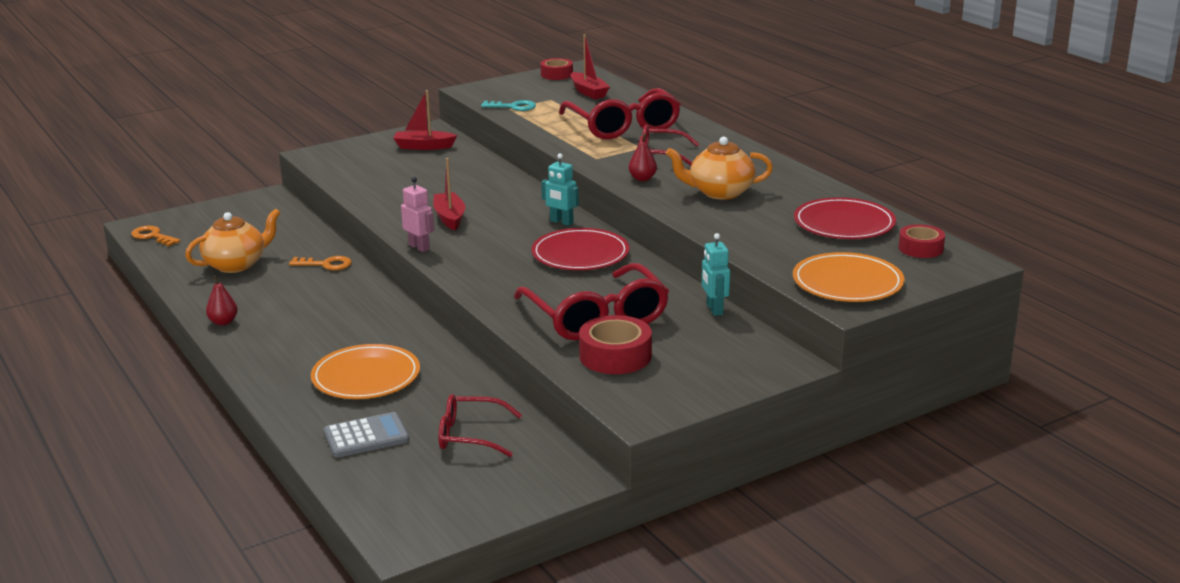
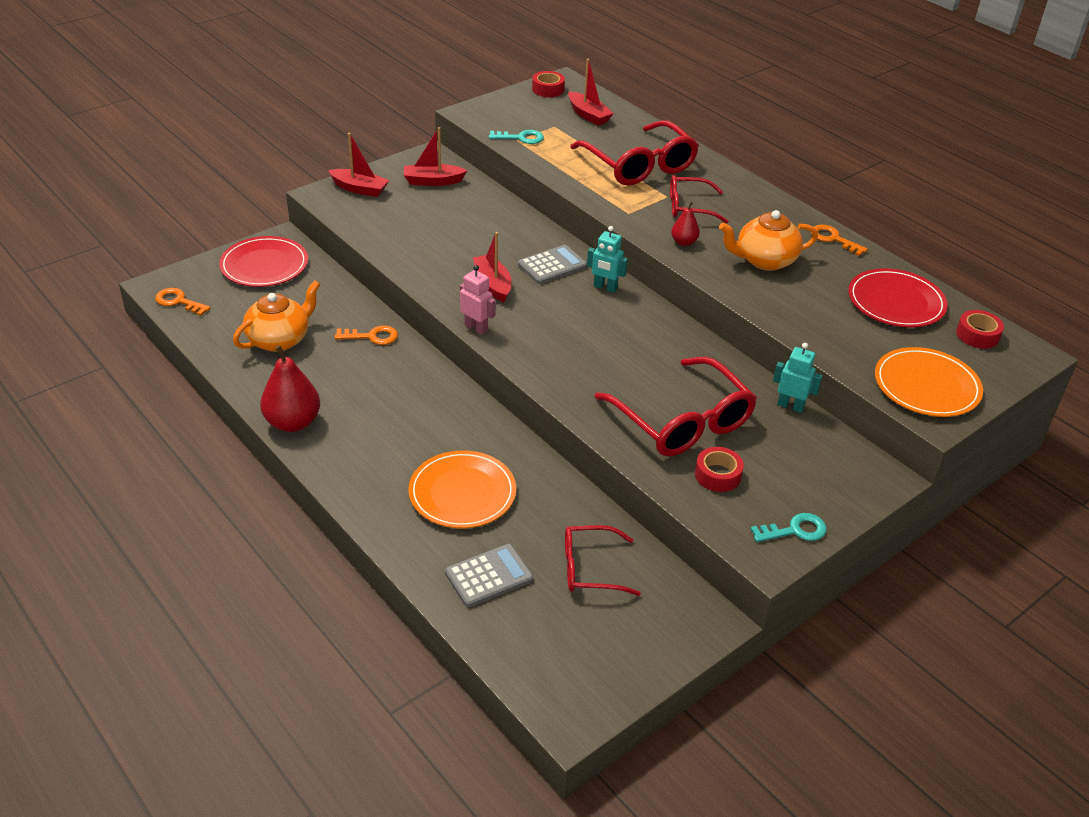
camera: 10 degrees left, 15 degrees up
(223, 322) = (293, 422): red pear -> red pear, size x1.87
(350, 151) = (359, 189): none -> red boat
(515, 206) = (552, 265): none -> grey calculator
(580, 254) = (638, 332): red plate -> red plate (264, 265)
(615, 356) = (717, 475): red tape -> red tape, size x0.66
(677, 398) = (795, 530): none -> turquoise key
(714, 309) = (790, 406): turquoise robot -> turquoise robot turned 135 degrees clockwise
(799, 179) = (833, 239): none -> orange key

